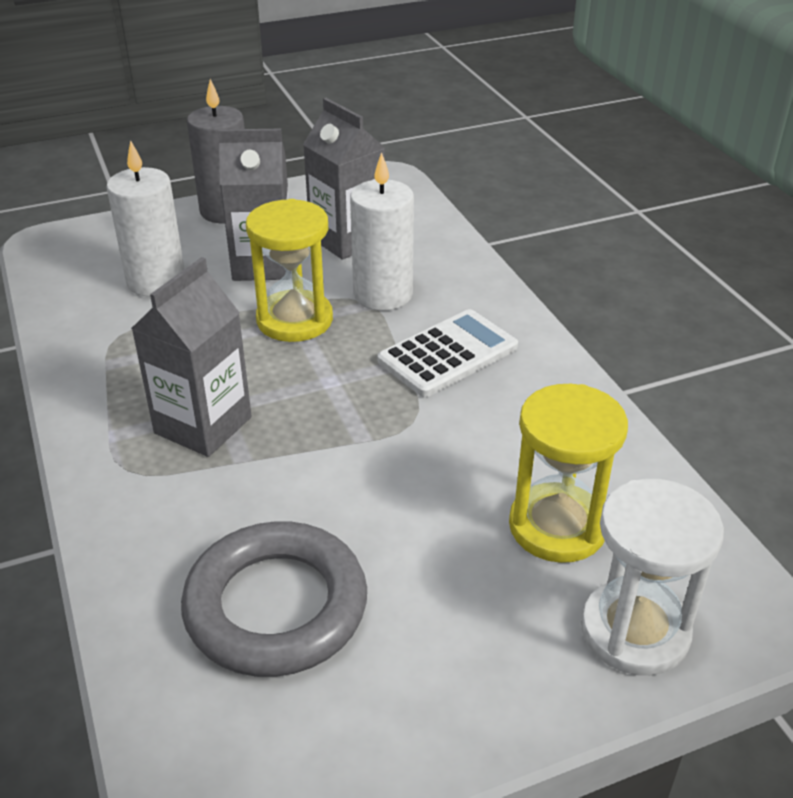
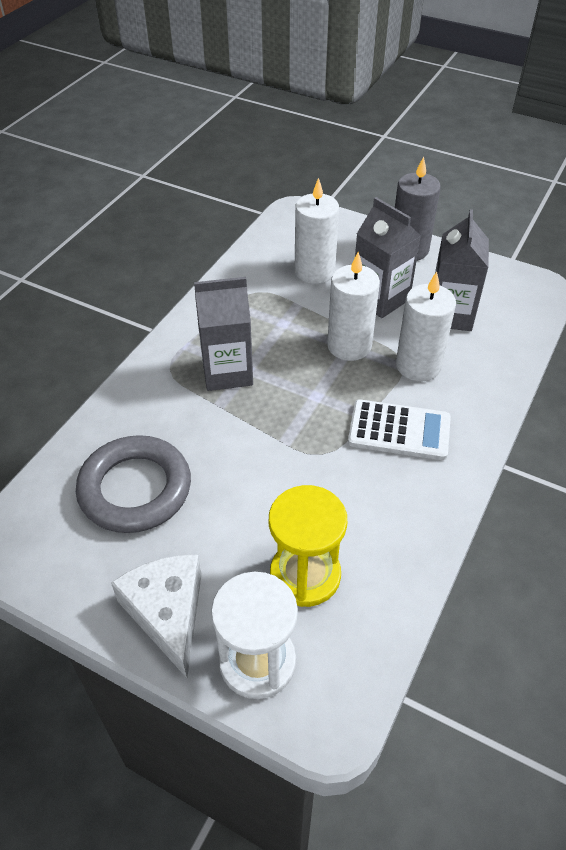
camera: 50 degrees right, 10 degrees up
(294, 320) = (349, 346): yellow hourglass -> white candle
(496, 678) = (167, 613): none -> white cheese

